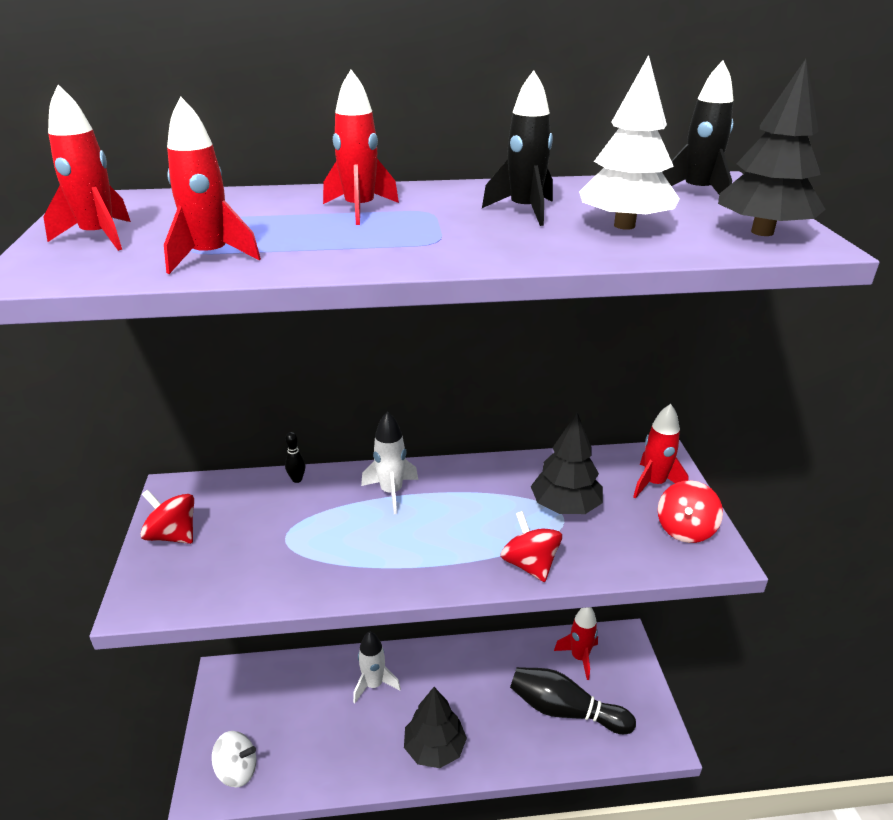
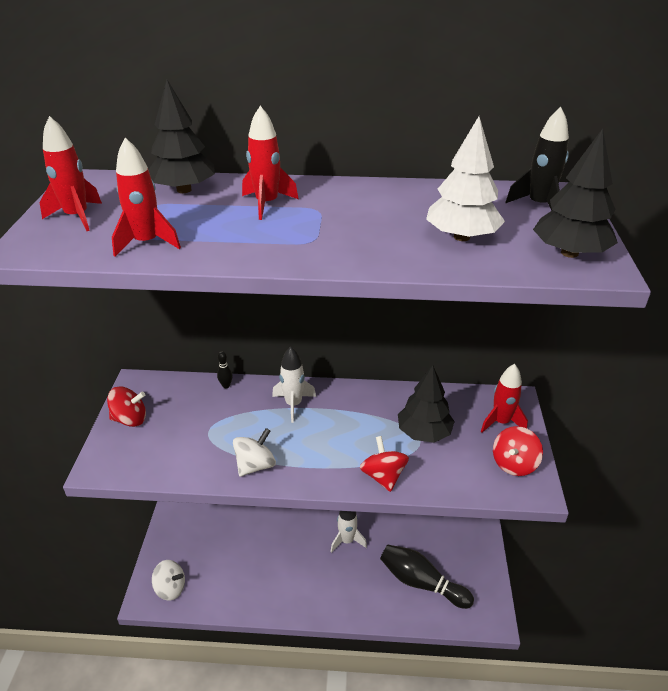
camera: 10 degrees right, 5 degrees up
(173, 535) = (130, 419): red spinning top -> red spinning top turned 135 degrees clockwise
(359, 572) = (255, 465): none -> white spinning top
(374, 684) = (279, 540): white rocket -> white rocket (347, 540)
(434, 748) = (315, 595): black tree -> black tree (184, 190)
(524, 211) = (391, 215): black rocket -> none
(579, 657) = (442, 543): red rocket -> none

